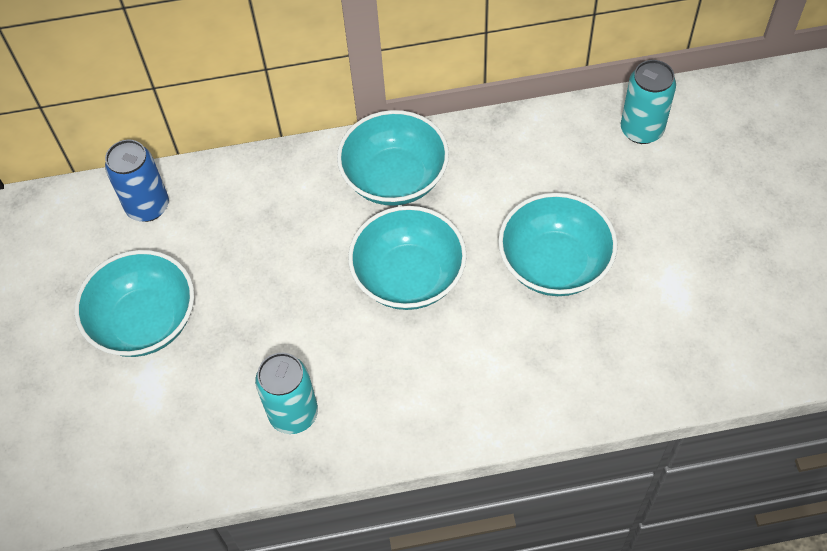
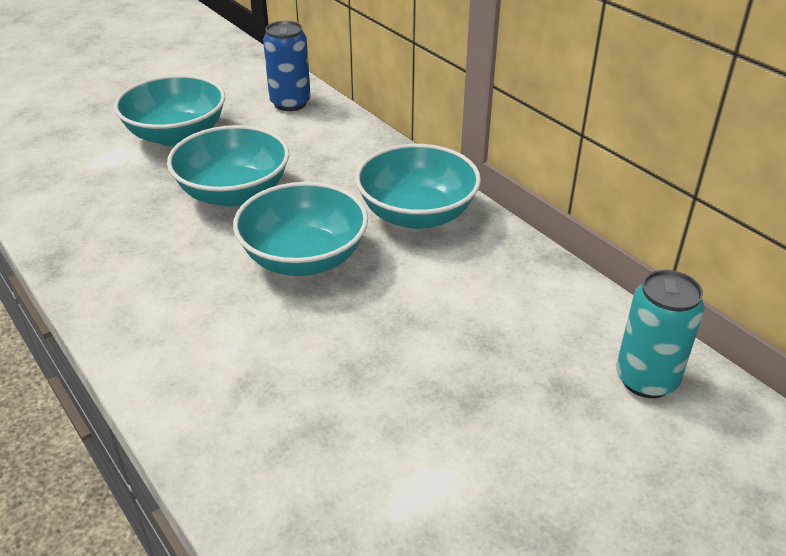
camera: 60 degrees right, 20 degrees down
(293, 414) = (112, 236): turquoise can -> none
(554, 264) = (388, 360): turquoise bowl -> turquoise bowl (234, 193)

